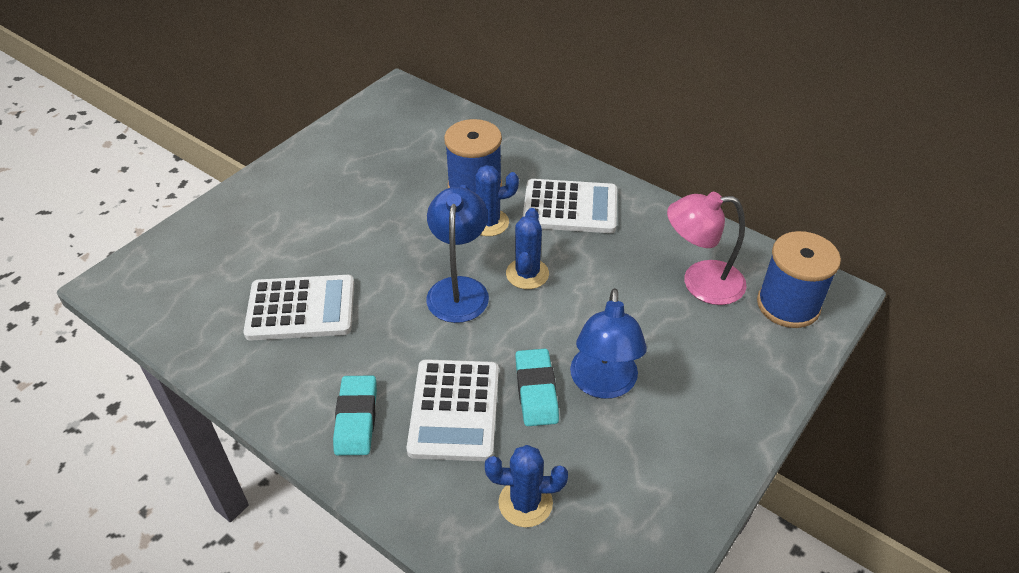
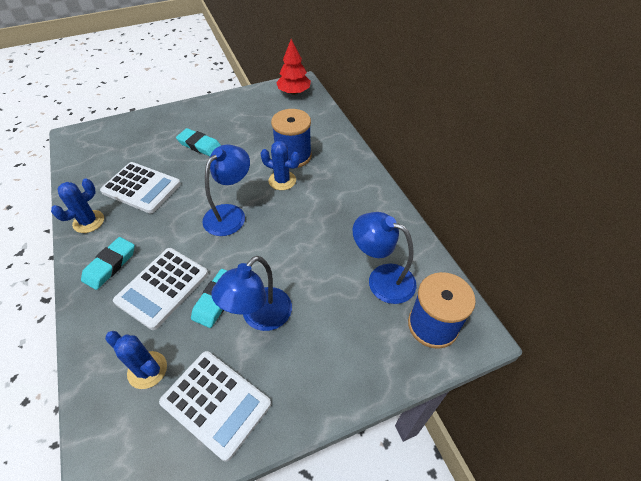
camera: 30 degrees right, 5 degrees up
(331, 222) = (199, 145): none -> turquoise eraser
(400, 105) = (294, 92): none -> red tree
(527, 274) = (277, 222): blue cactus -> blue cactus (88, 221)
(570, 207) = (339, 191): white calculator -> white calculator (216, 403)
(700, 283) = (382, 279): pink lamp -> blue lamp

